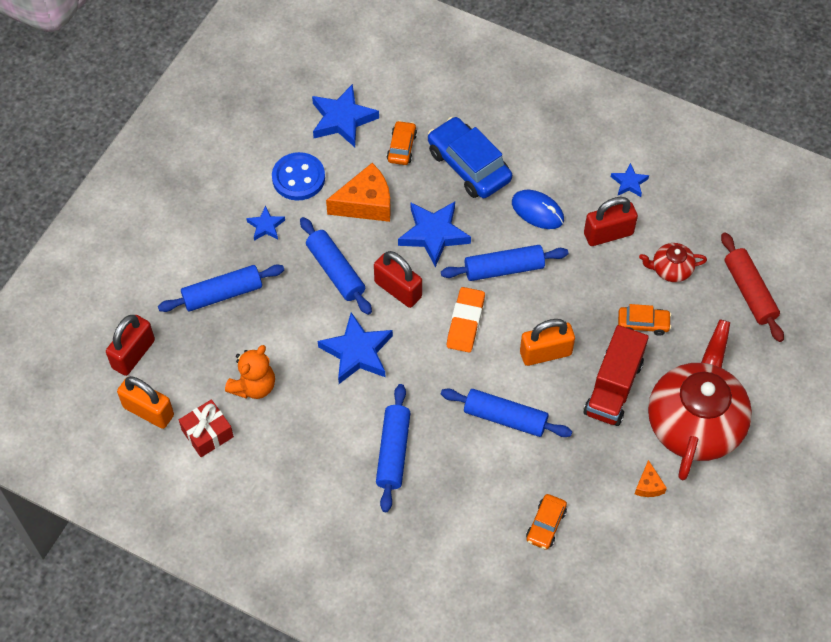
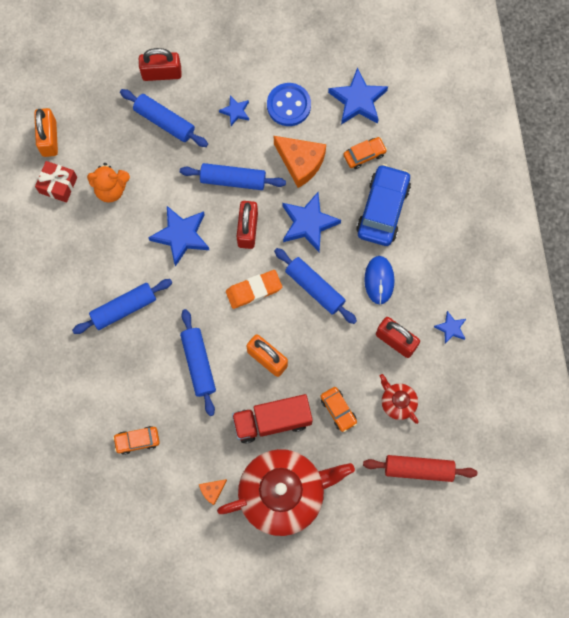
camera: 55 degrees right, 15 degrees up
(133, 354) = (82, 100): red padlock -> red padlock (161, 73)
(335, 271) = (233, 180): blue rolling pin -> blue rolling pin turned 75 degrees clockwise
(749, 292) = (418, 469): red rolling pin -> red rolling pin turned 60 degrees clockwise

